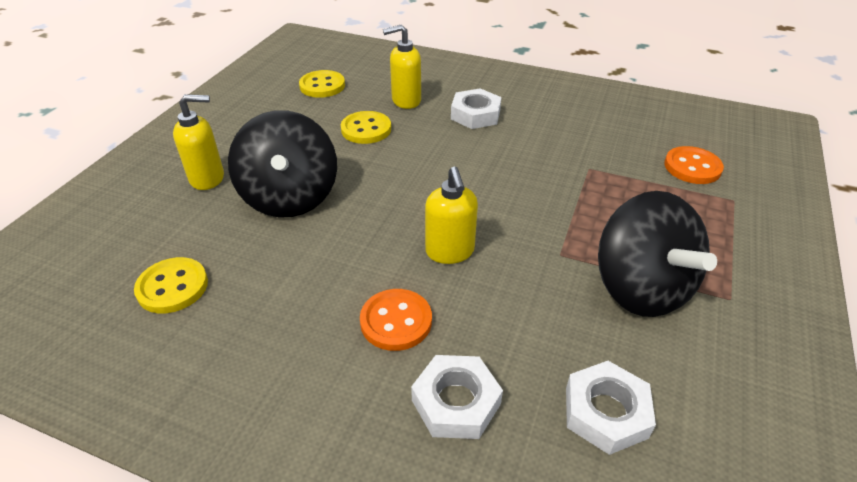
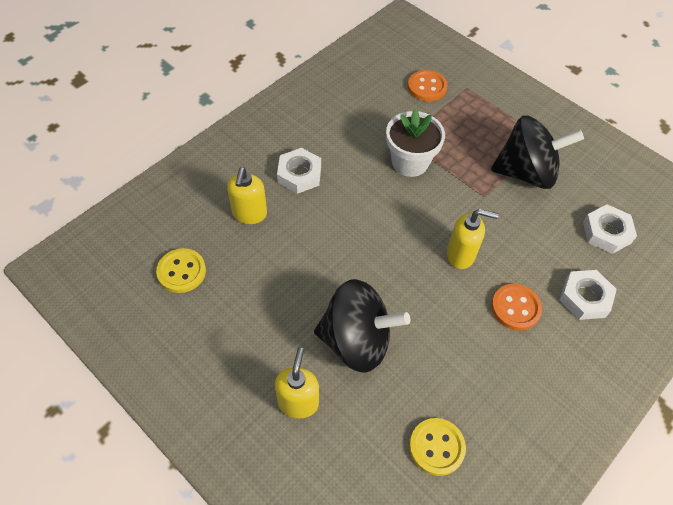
camera: 70 degrees left, 15 degrees up
(366, 129) = (281, 258): yellow button -> none
(559, 180) = (410, 162): none -> white flower pot

